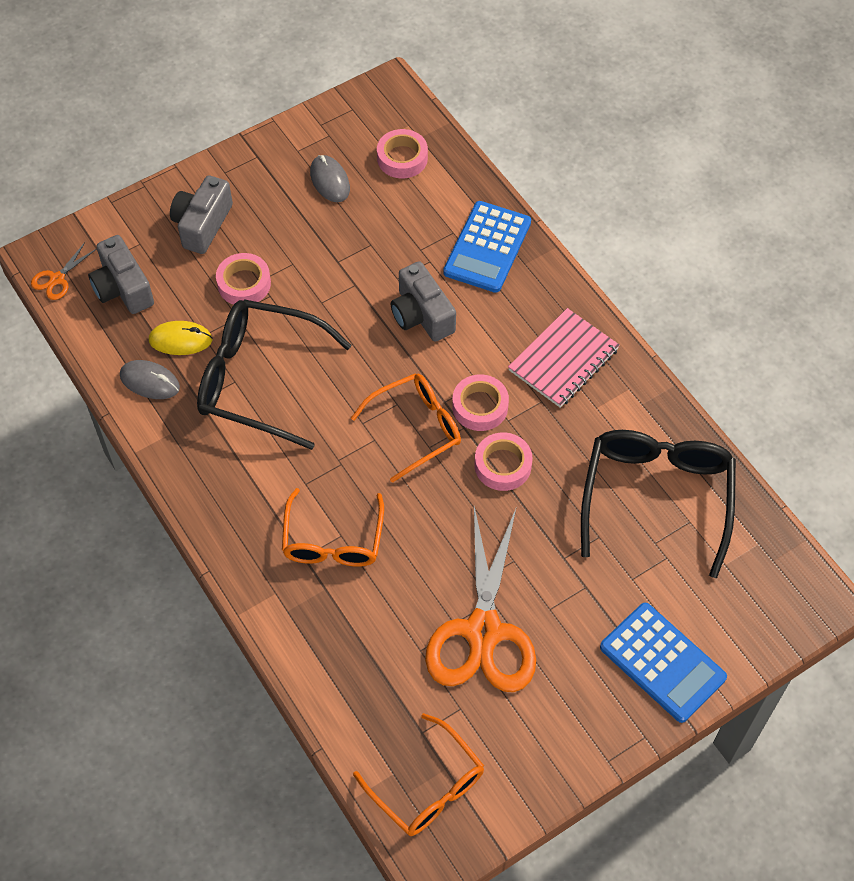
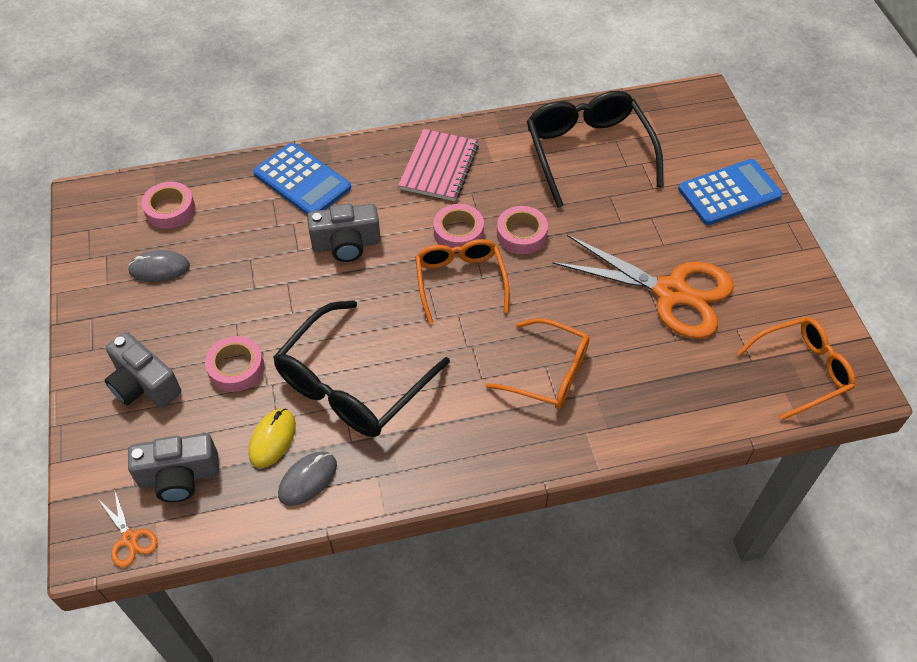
camera: 70 degrees left, 5 degrees down
(563, 360) = (439, 167): pink notebook -> pink notebook turned 45 degrees clockwise
(656, 497) = (588, 152): black glasses -> black glasses turned 45 degrees clockwise

